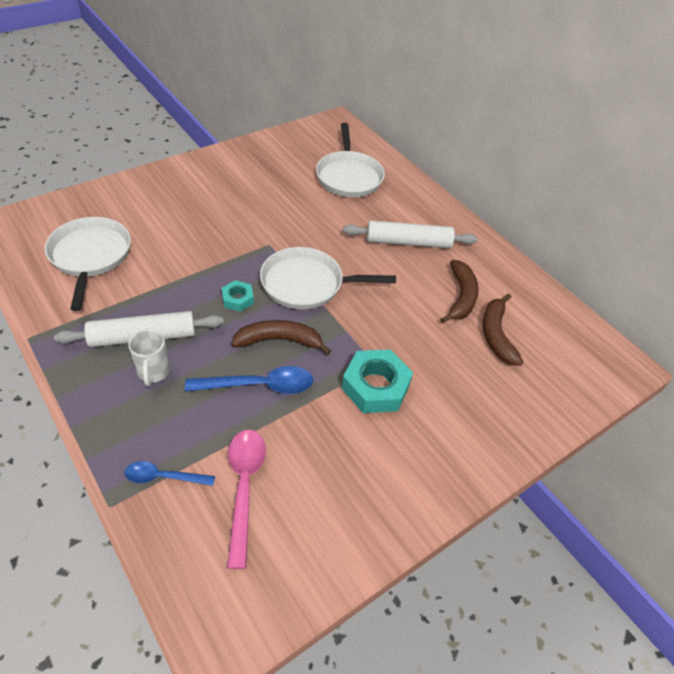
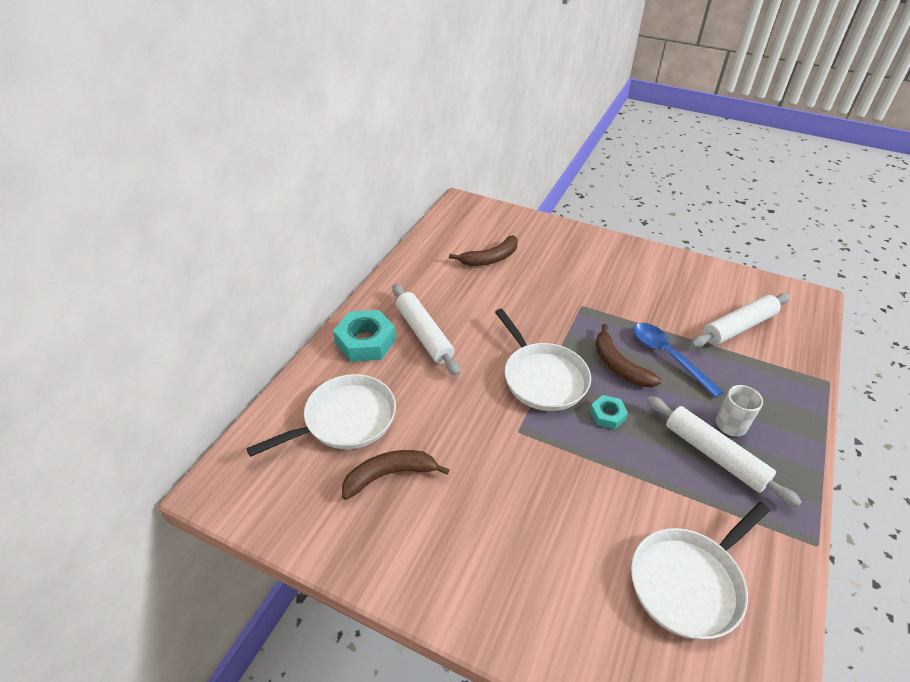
camera: 115 degrees left, 5 degrees down
(163, 477) = (782, 367): blue spoon -> none
(244, 487) = (738, 327): pink spoon -> white rolling pin
(375, 386) = (600, 299): turquoise nut -> turquoise nut (365, 341)
(461, 297) = (466, 285): brown banana -> brown banana (389, 475)

